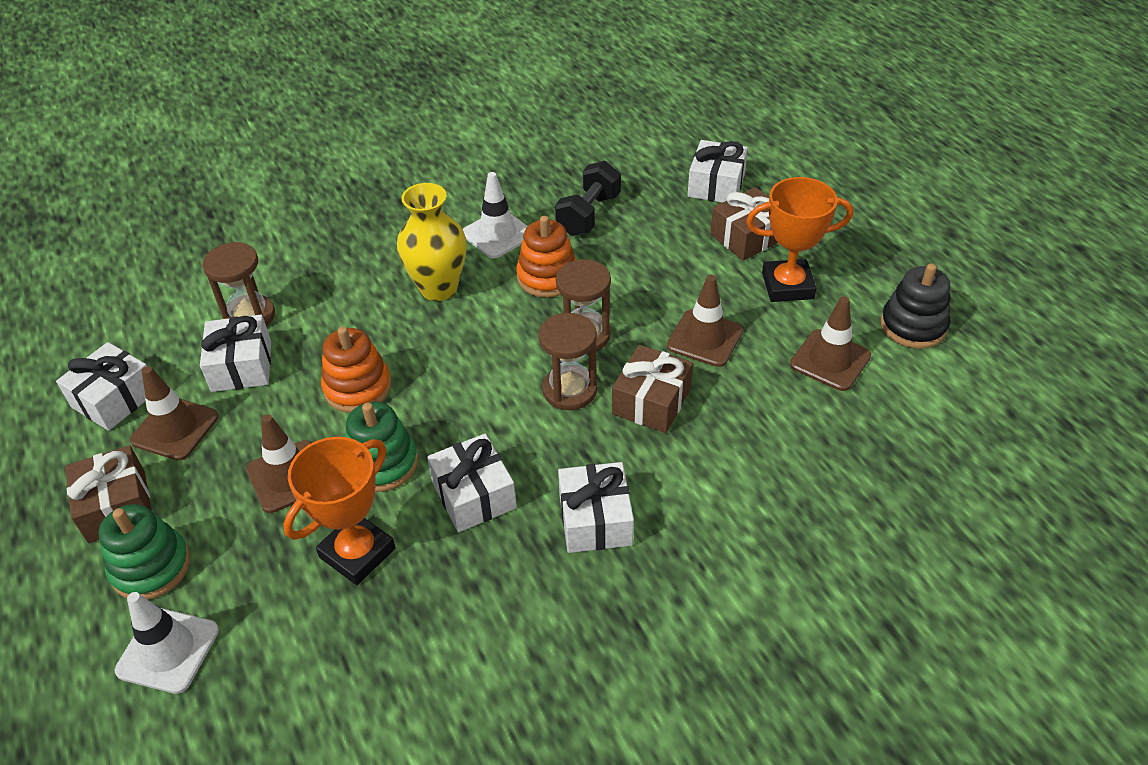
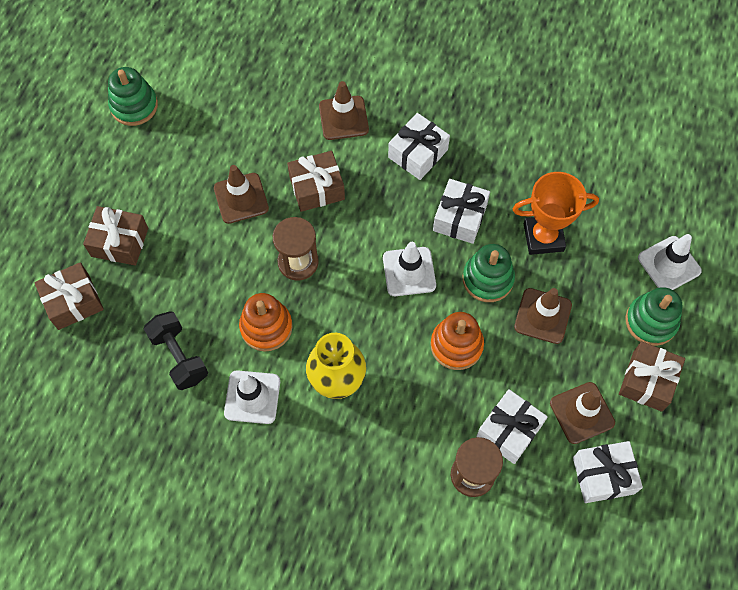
camera: 135 degrees left, 20 degrees up
(471, 407) = (409, 271): none -> white traffic cone
(569, 390) = (348, 234): brown hourglass -> none
(588, 215) = (179, 356): black dumbbell -> black dumbbell turned 75 degrees clockwise
(716, 185) = (73, 301): white gift -> brown gift
(787, 286) = (152, 188): orange trophy -> none
(830, 360) = (202, 127): brown traffic cone -> brown traffic cone (343, 118)
(913, 326) = (134, 106): black stacking toy -> green stacking toy

